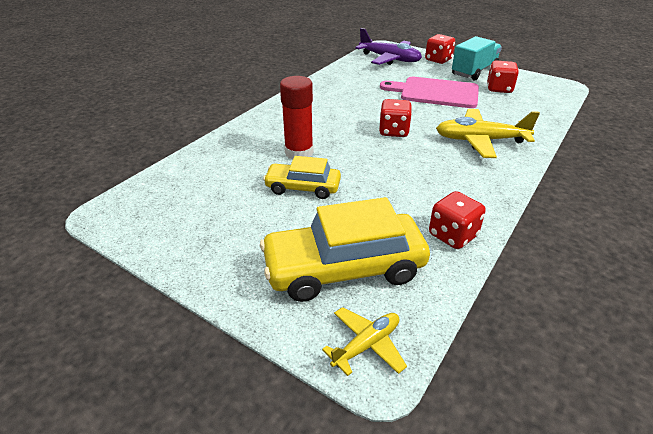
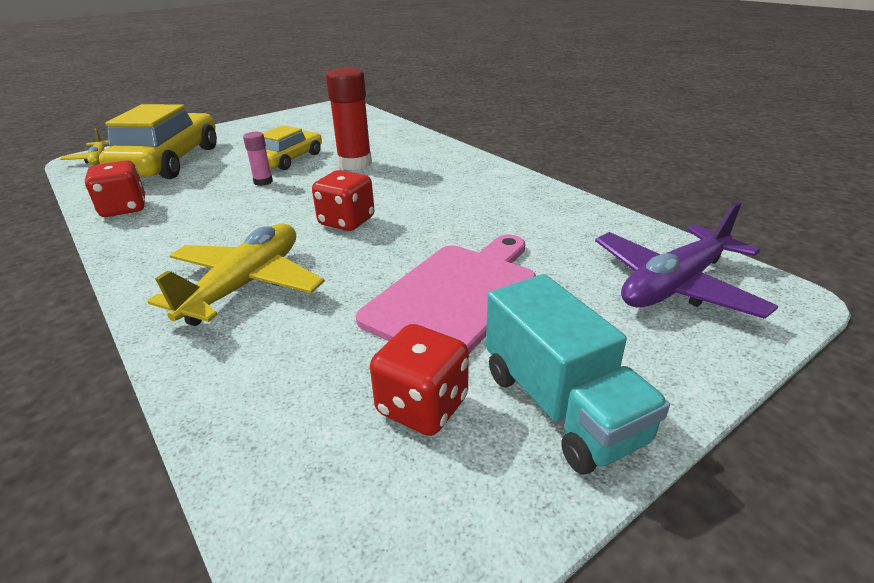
camera: 110 degrees right, 5 degrees down
(357, 183) = (263, 182): none -> pink glue stick
(438, 60) = (668, 364): red dice -> none

